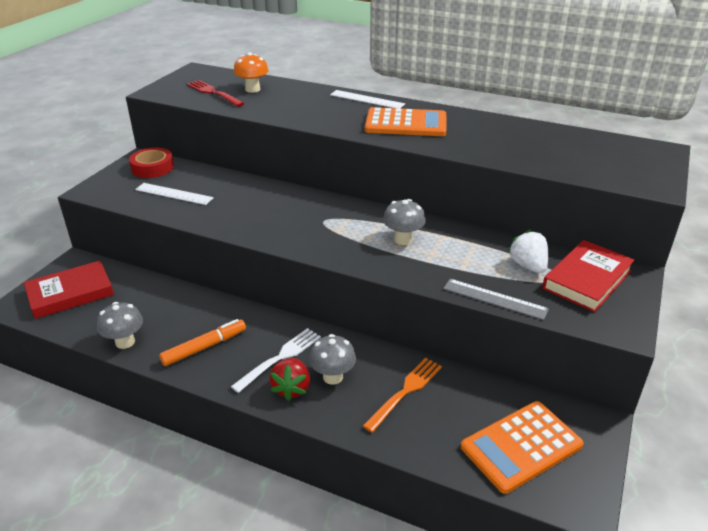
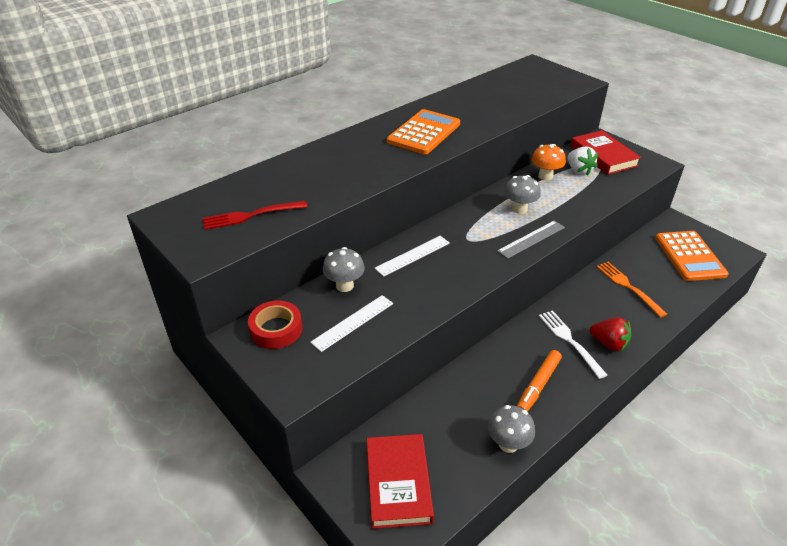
camera: 65 degrees left, 5 degrees up
(204, 347) = (538, 385): orange marker -> orange marker turned 135 degrees counterclockwise
(252, 89) = (268, 189): orange mushroom -> orange mushroom (545, 176)
(333, 377) = (602, 318): grey mushroom -> grey mushroom (344, 286)
(367, 99) = (356, 136): white ruler -> white ruler (413, 255)
(495, 299) = (612, 195): grey ruler -> grey ruler (531, 239)
(528, 266) = (579, 170): white strawberry -> white strawberry turned 120 degrees counterclockwise

